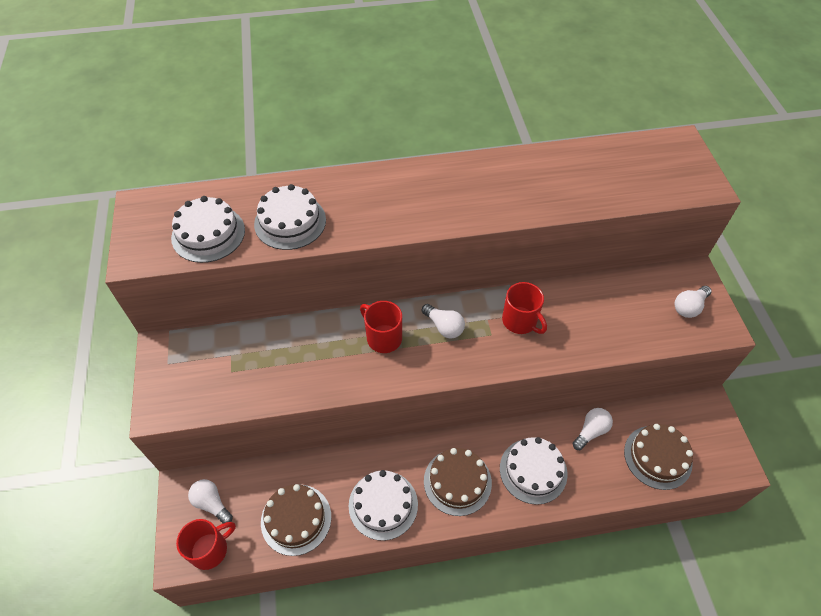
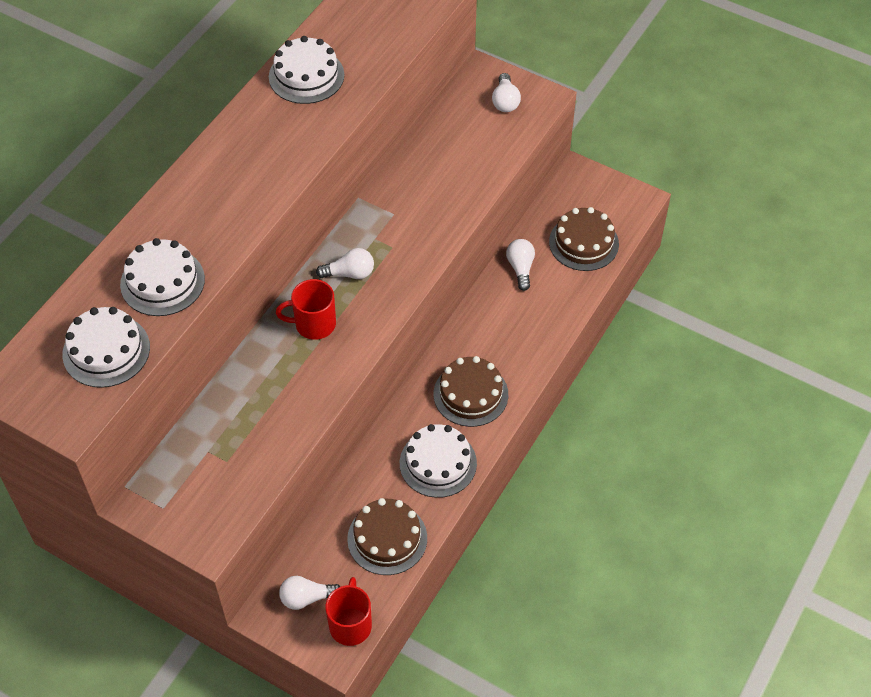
camera: 50 degrees left, 0 degrees up
(520, 321) = (401, 218): red mug -> none
(533, 471) = (513, 334): white cake -> white cake (306, 76)

